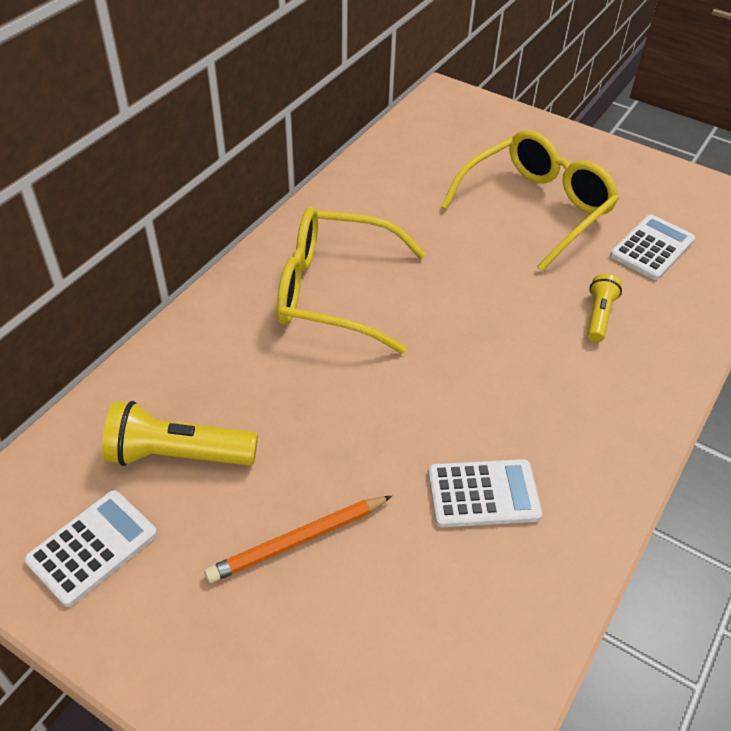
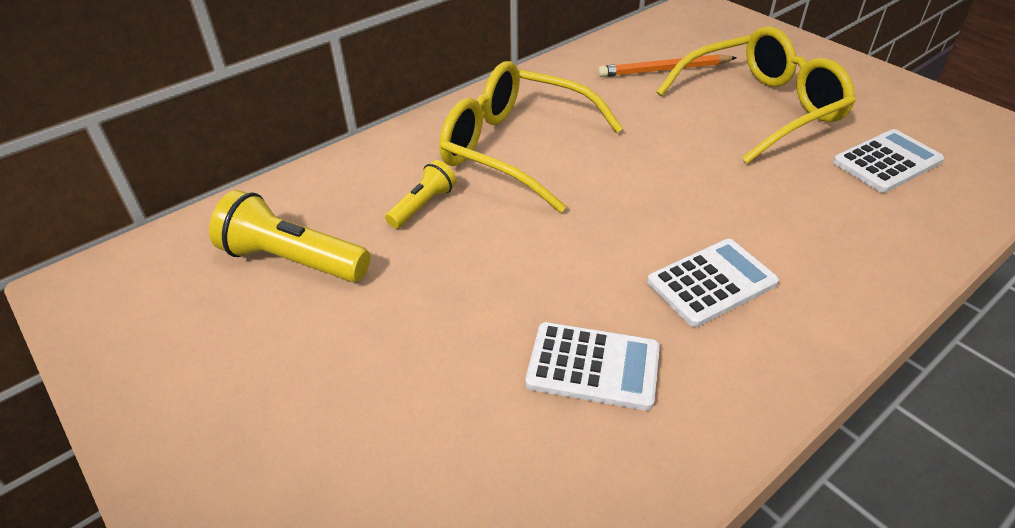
camera: 20 degrees right, 5 degrees down
(92, 547) = (168, 325): white calculator -> white calculator (711, 283)
(298, 541) = (367, 366): orange pencil -> orange pencil (664, 70)
(598, 316) = (799, 216): yellow flashlight -> yellow flashlight (423, 205)

